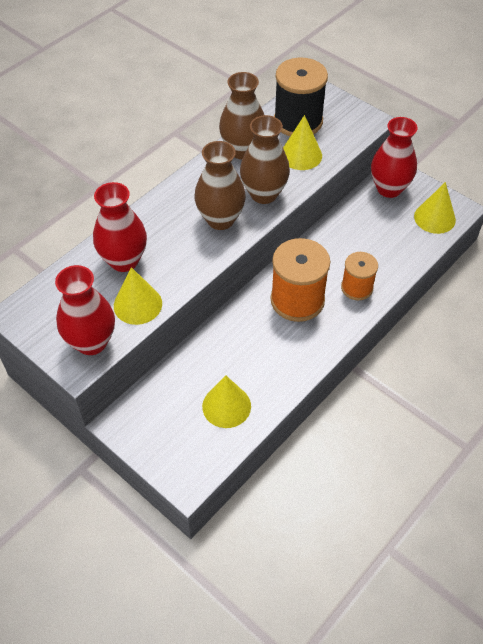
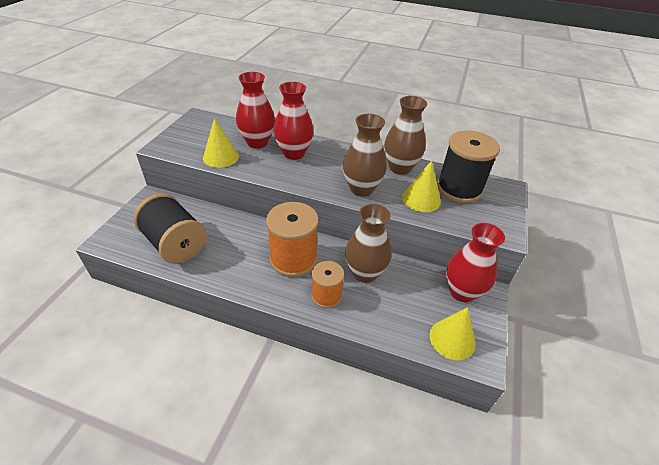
camera: 65 degrees right, 10 degrees down
(91, 342) = (182, 147): red vase -> red vase (294, 153)
(220, 219) = (320, 174): brown vase -> brown vase (365, 273)
(226, 406) = (175, 244): yellow cone -> black spool

